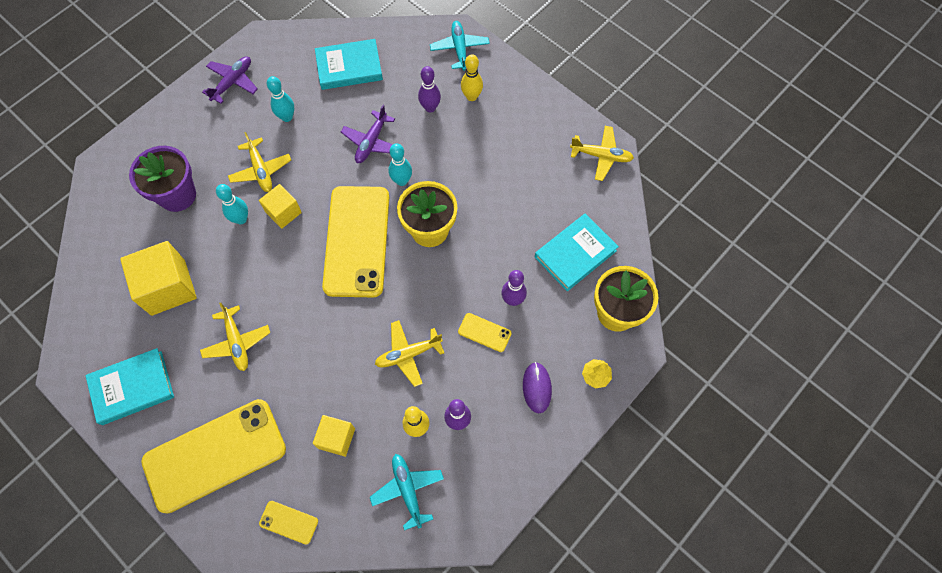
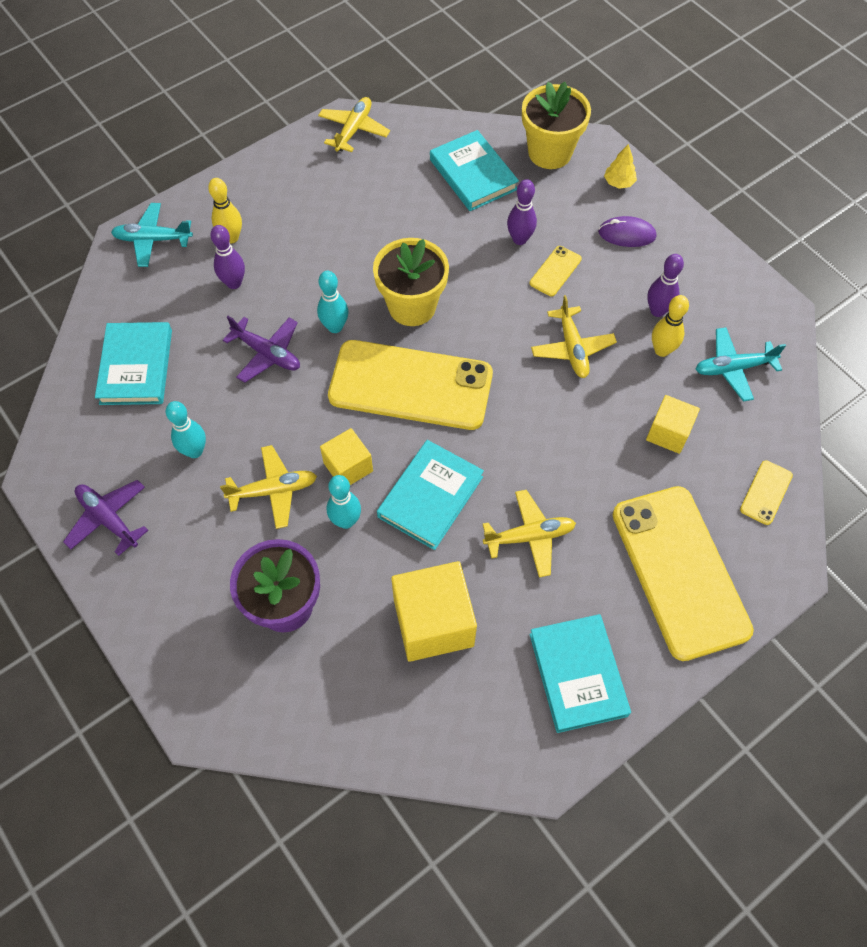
camera: 80 degrees left, 5 degrees down
(264, 270) = (430, 497): none -> turquoise book

